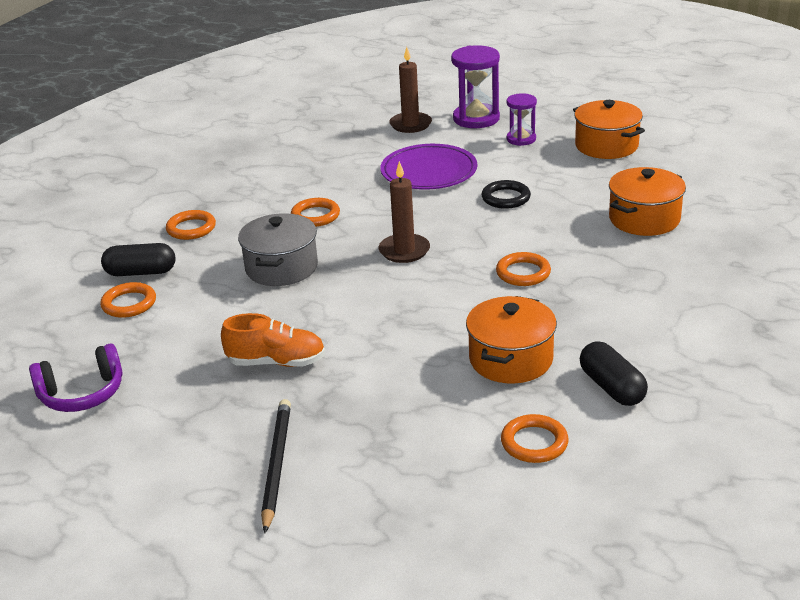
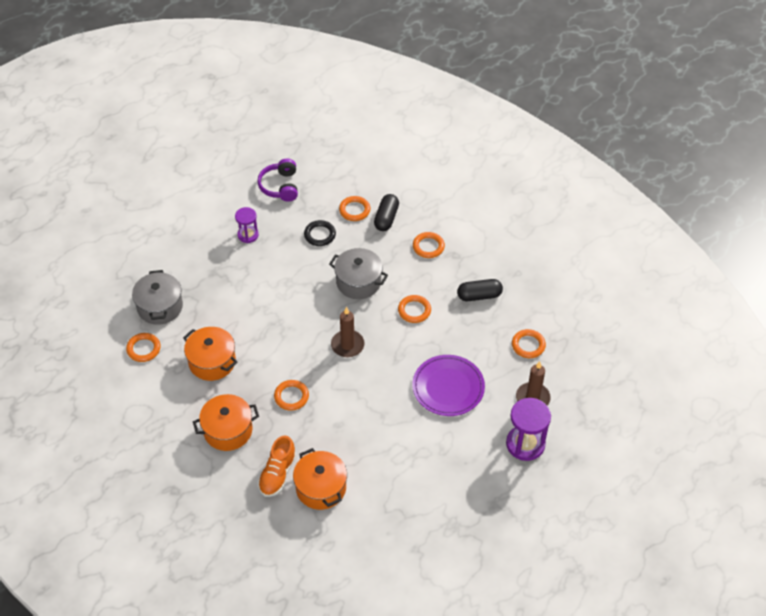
camera: 105 degrees right, 20 degrees up
(276, 362) = (265, 263): orange shoe -> orange shoe (277, 474)
(276, 465) = (185, 249): black pencil -> none
(334, 138) = (528, 345): none -> orange ring
(430, 453) = (160, 307): none -> grey pot
(506, 198) = (388, 419): black ring -> black ring (320, 235)
(521, 139) = (475, 461): purple hourglass -> purple hourglass (248, 235)
(606, 146) = (438, 512): orange pot -> orange pot (228, 430)
(611, 387) = (164, 396): black capsule -> black capsule (479, 295)

